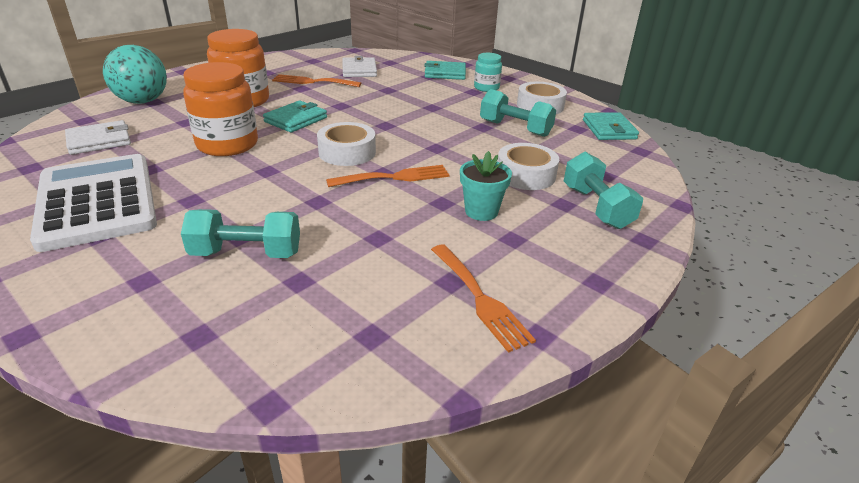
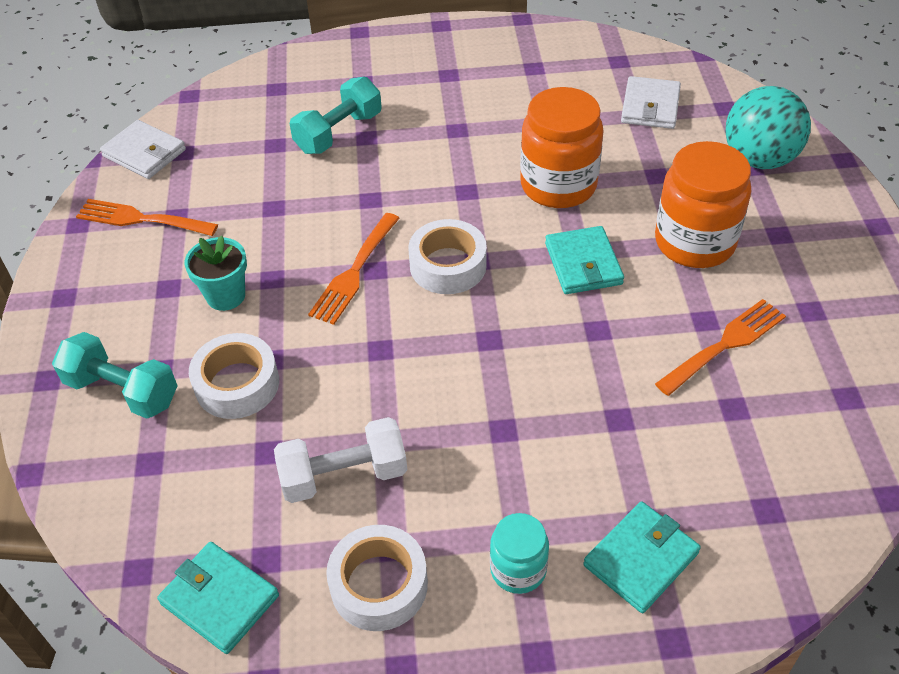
camera: 135 degrees right, 15 degrees up
(97, 201) = (508, 83): white calculator -> none
(359, 70) = (746, 434): white wallet -> white wallet (144, 153)
(515, 128) = (344, 475): turquoise dumbbell -> white dumbbell

